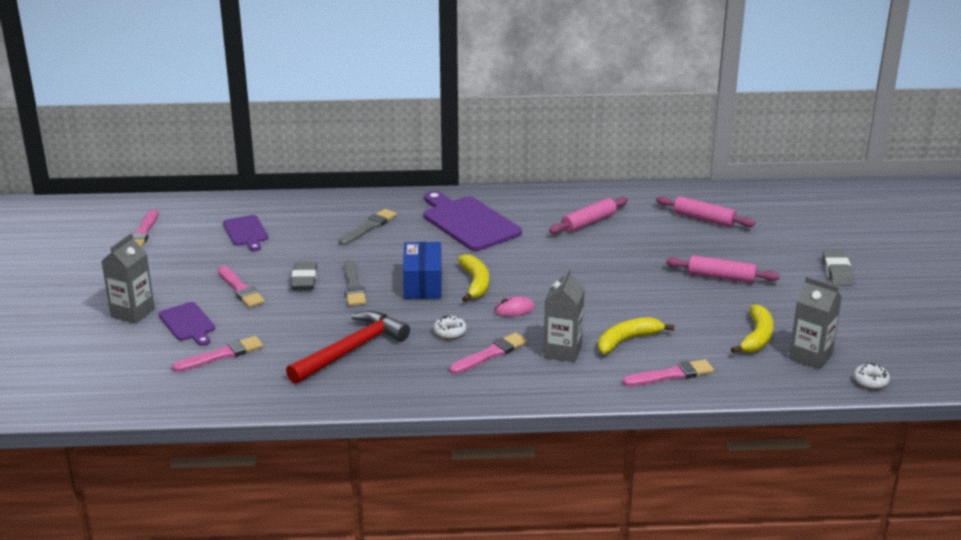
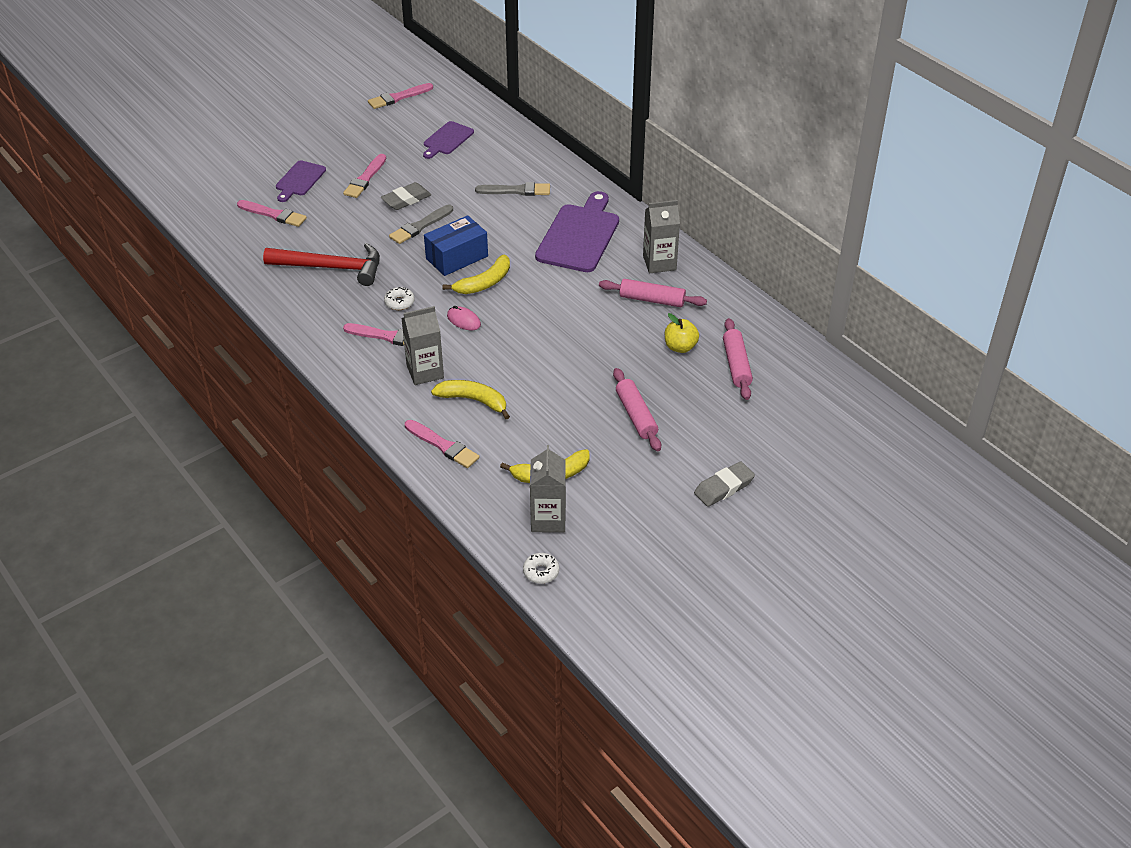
camera: 55 degrees right, 15 degrees up
(133, 313) = (291, 151): grey carton -> grey carton (659, 263)
(659, 232) = (680, 347): none -> yellow apple

